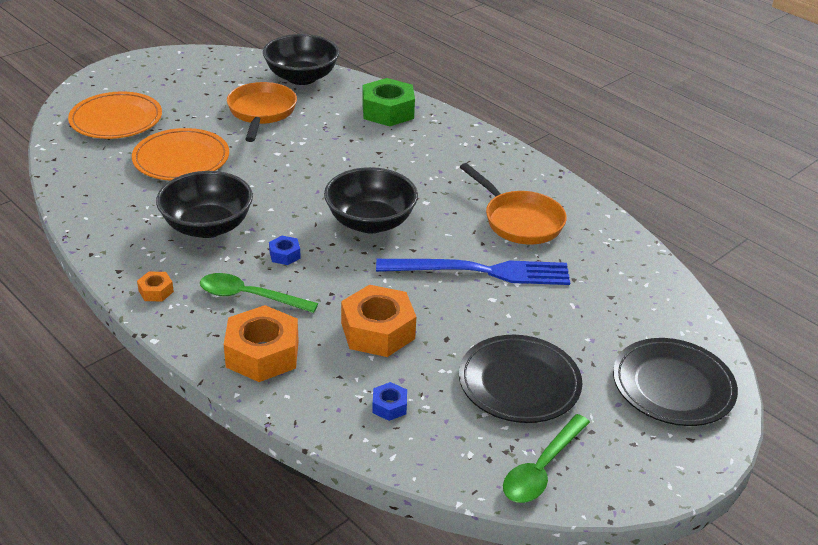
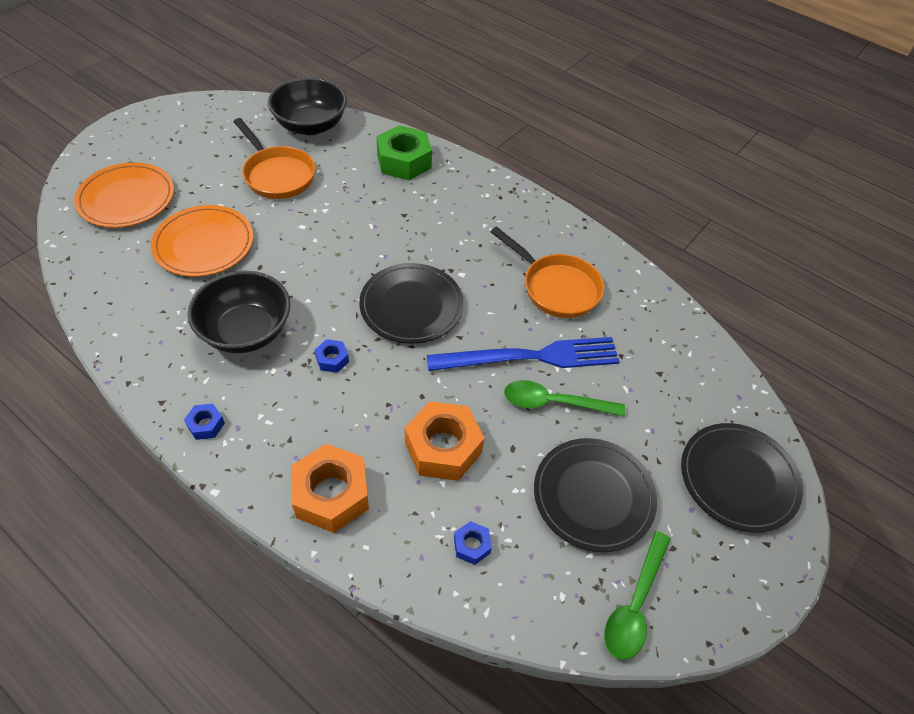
camera: 10 degrees left, 15 degrees up
(156, 291) = (206, 425): orange nut -> blue nut
(249, 296) = (305, 419): green spoon -> green spoon (553, 403)
(261, 112) = (277, 175): orange pan -> orange pan turned 150 degrees clockwise
(370, 222) = (411, 306): black bowl -> black plate

